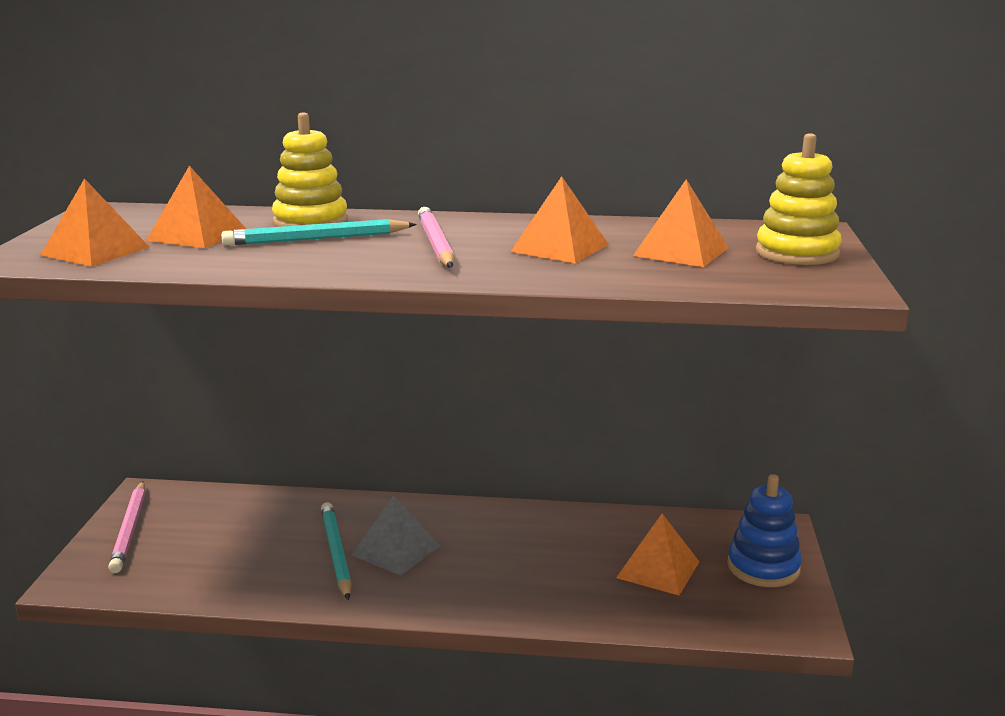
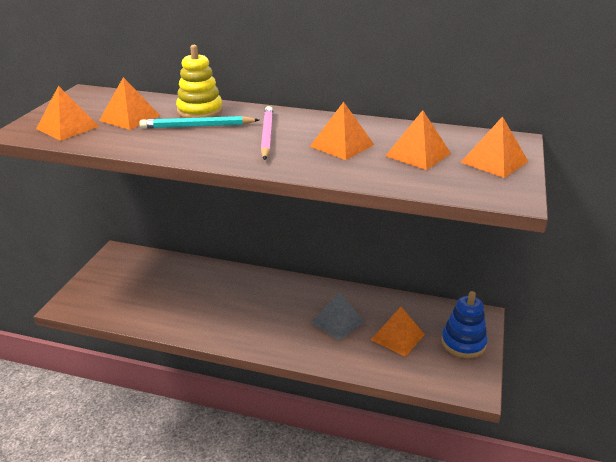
camera: 10 degrees right, 10 degrees up
(130, 529) = (103, 275): pink pencil -> none
(336, 553) = (212, 303): turquoise pencil -> none
(396, 550) = (246, 305): grey pyramid -> grey pyramid (338, 322)
(797, 253) = (494, 162): yellow stacking toy -> orange pyramid

